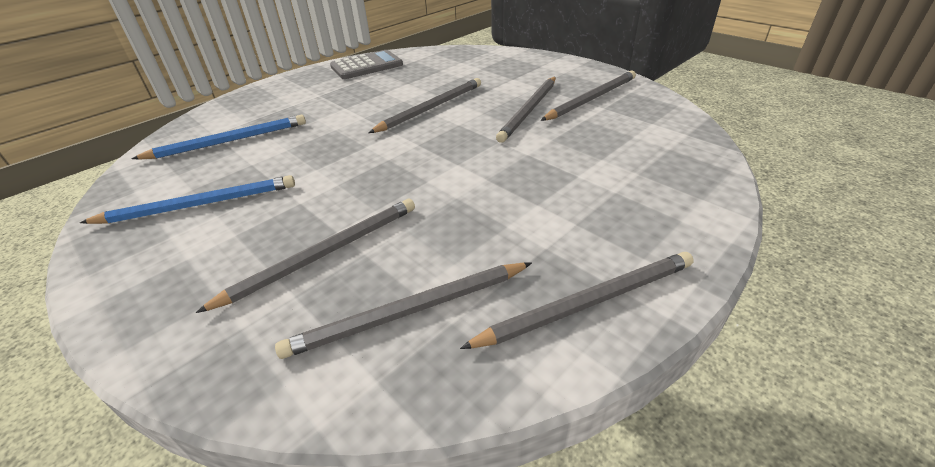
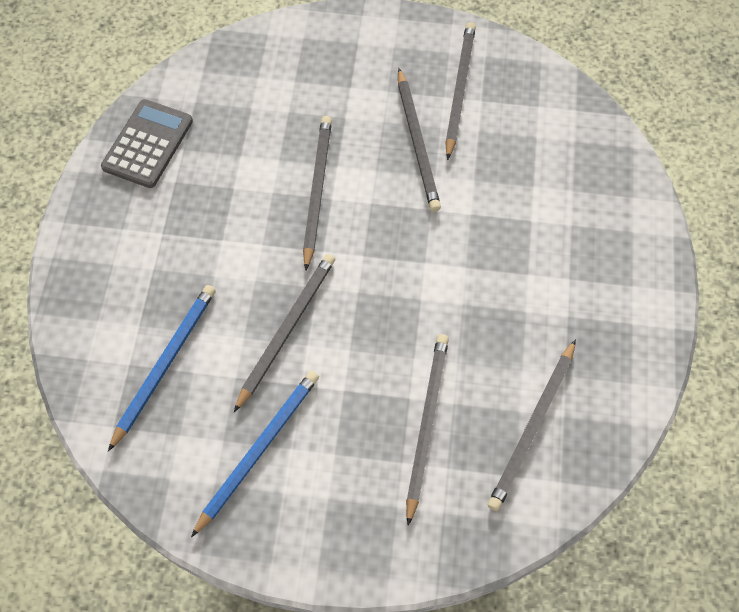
camera: 40 degrees left, 25 degrees up
(588, 302) = (626, 347): grey pencil -> grey pencil (287, 329)

